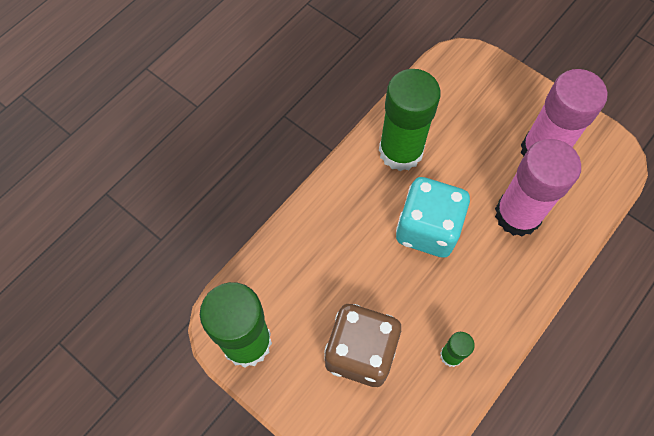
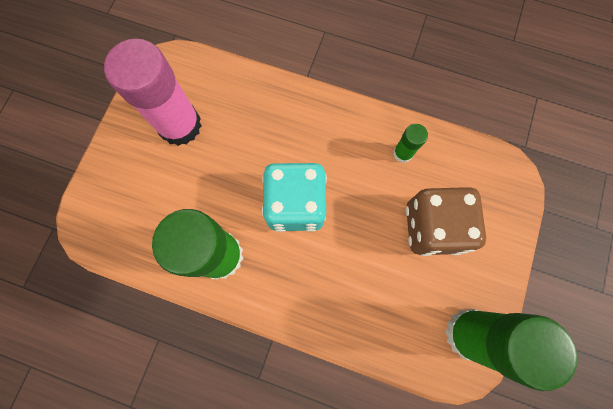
camera: 110 degrees left, 10 degrees up
(517, 215) = (253, 132): pink glue stick -> none

